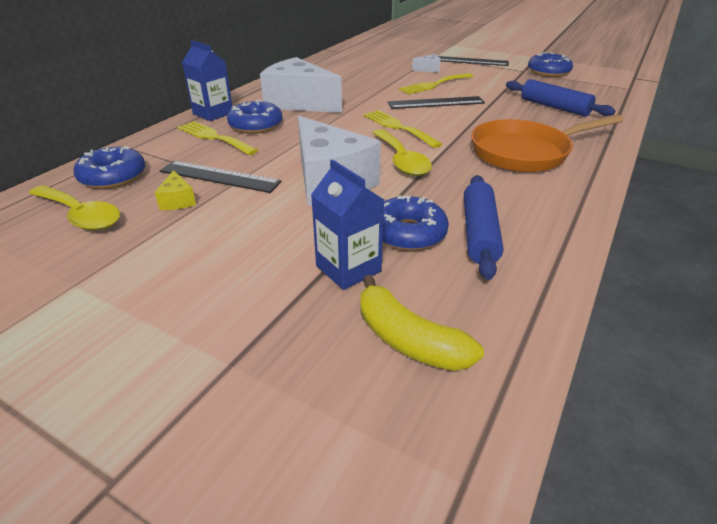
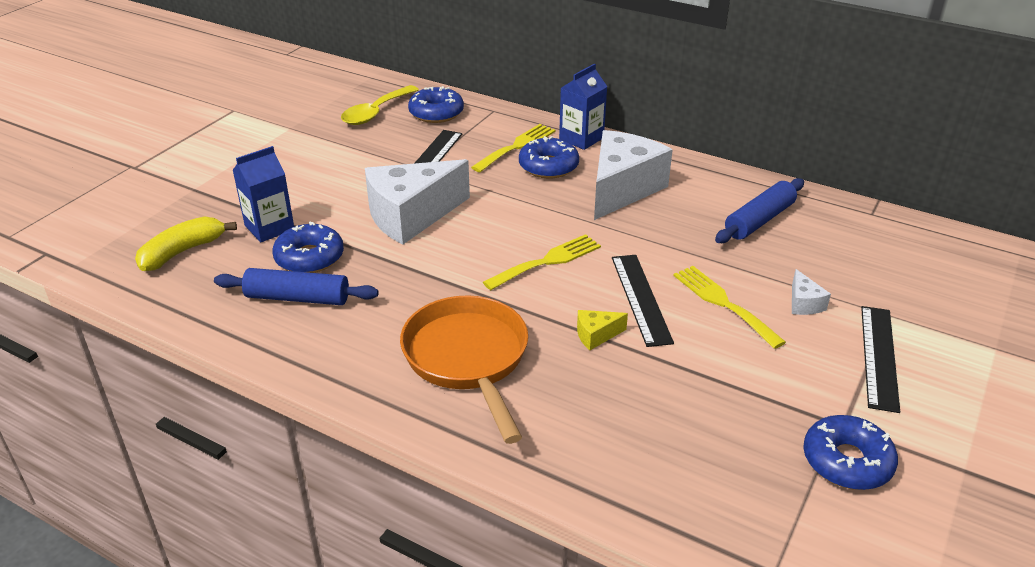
camera: 90 degrees right, 0 degrees up
(178, 201) = (390, 146): yellow cheese -> yellow cheese (596, 335)
(401, 160) = (454, 260): yellow spoon -> none
(554, 107) = (641, 425): blue rolling pin -> blue rolling pin (759, 220)

